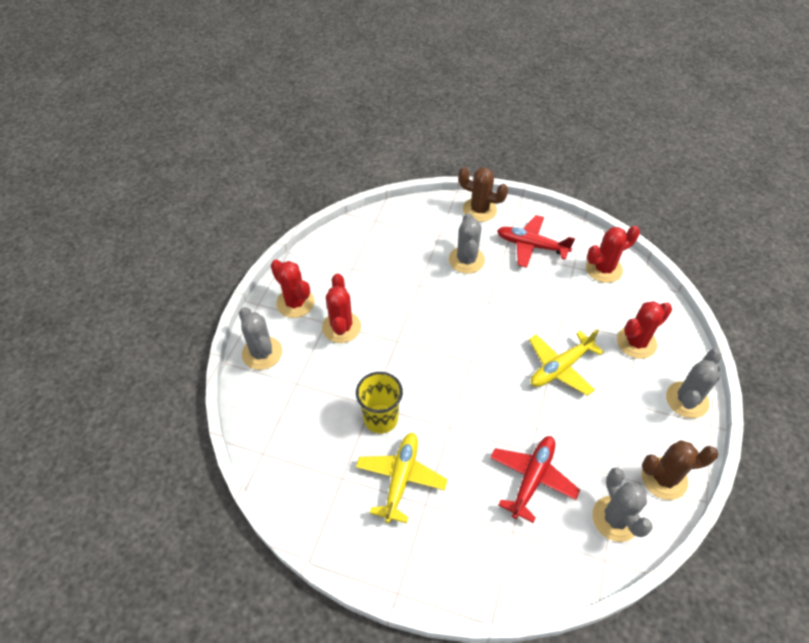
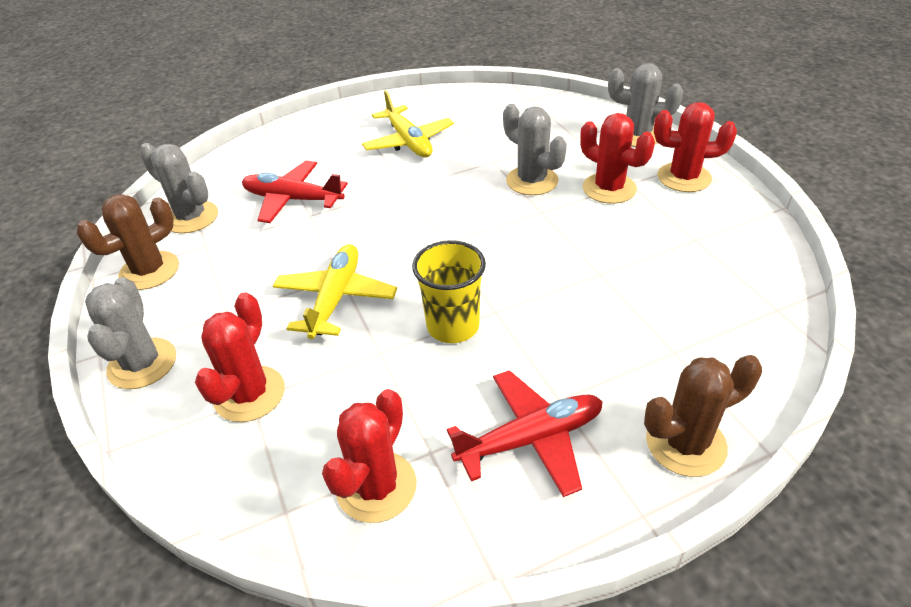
camera: 140 degrees right, 10 degrees down
(380, 418) = (473, 159): yellow cup -> yellow cup (453, 326)
(466, 260) = (590, 344): grey cactus -> grey cactus (532, 181)
(532, 478) = (292, 199): red plane -> red plane turned 120 degrees clockwise

